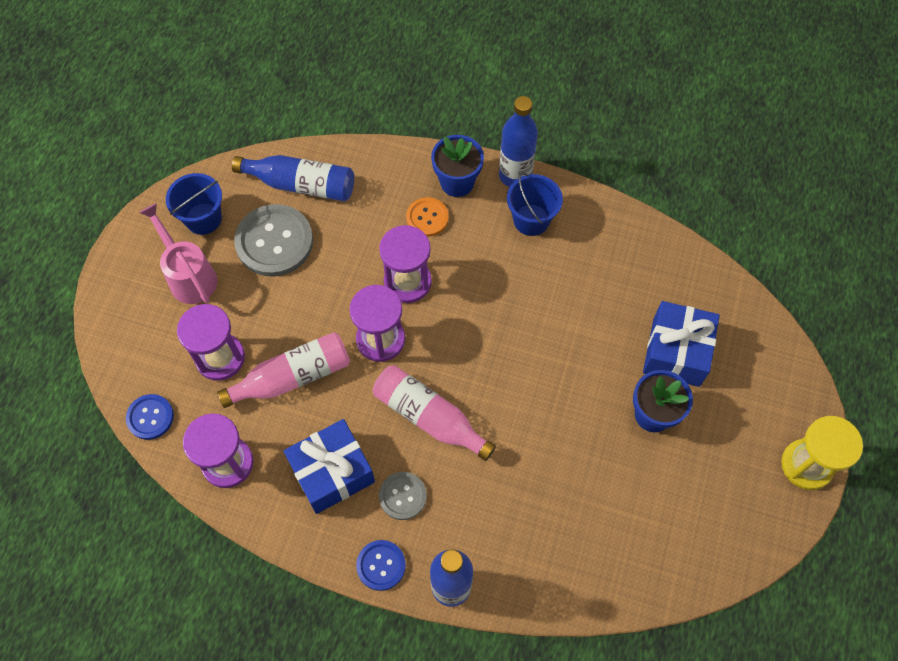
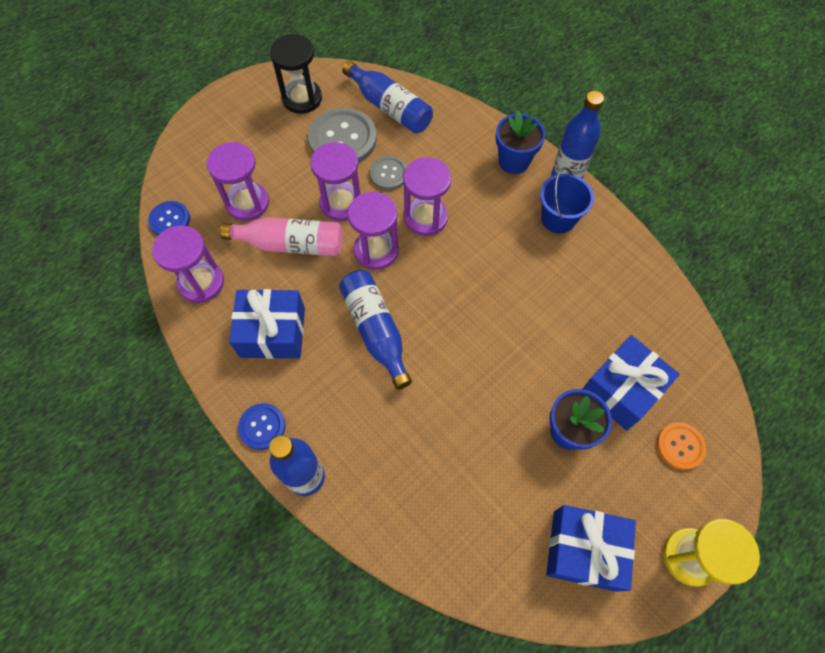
camera: 30 degrees right, 0 degrees up
(189, 276) = (265, 134): pink watering can -> none
(203, 218) = (302, 98): blue bucket -> black hourglass
(316, 309) = (341, 203): none -> purple hourglass
(402, 496) = (314, 381): grey button -> grey button (389, 174)
(427, 218) = (472, 177): orange button -> orange button (680, 446)
(429, 417) = (376, 330): pink bottle -> blue bottle
(722, 509) = (584, 550): none -> blue gift

